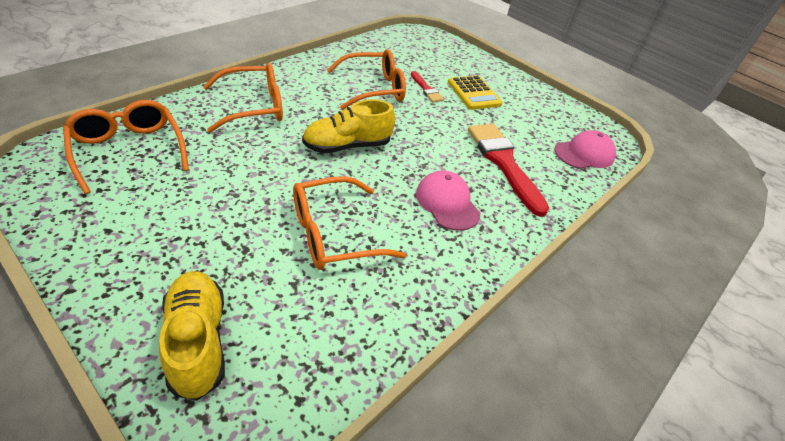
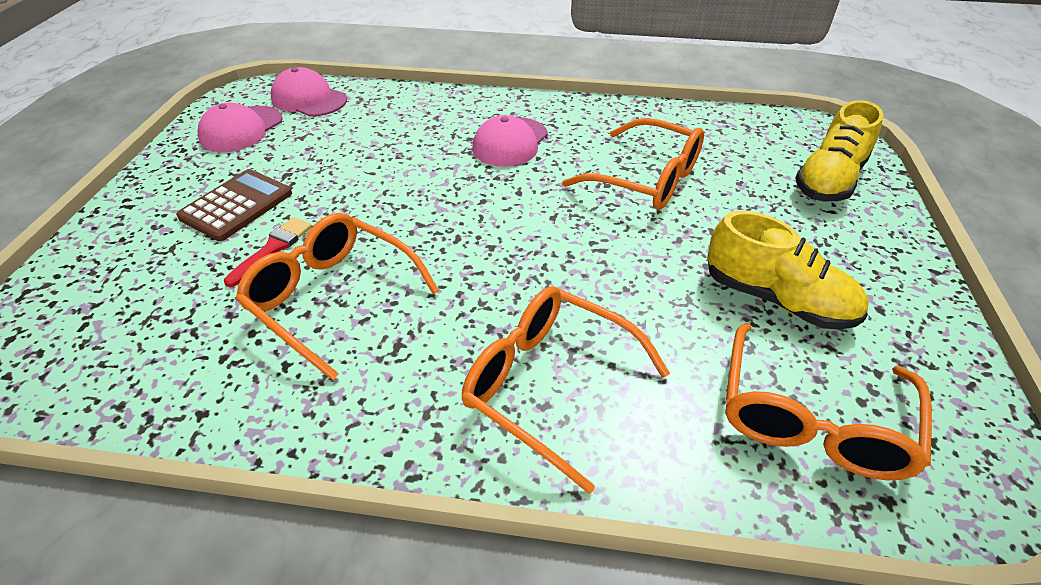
camera: 120 degrees left, 0 degrees up
(347, 146) = (511, 242): yellow shoe -> yellow shoe (777, 299)
(474, 93) = (236, 205): yellow calculator -> brown calculator
(503, 163) = (393, 135): red brush -> none
(558, 119) = (241, 129): none -> pink cap

